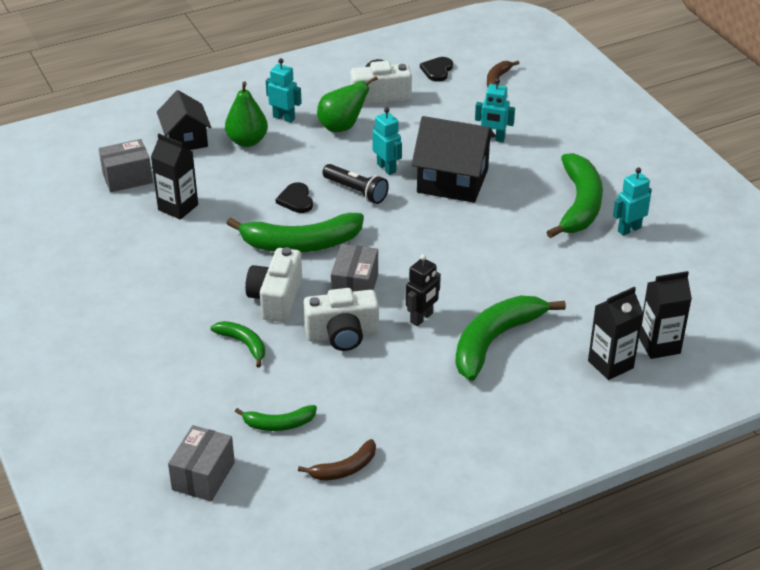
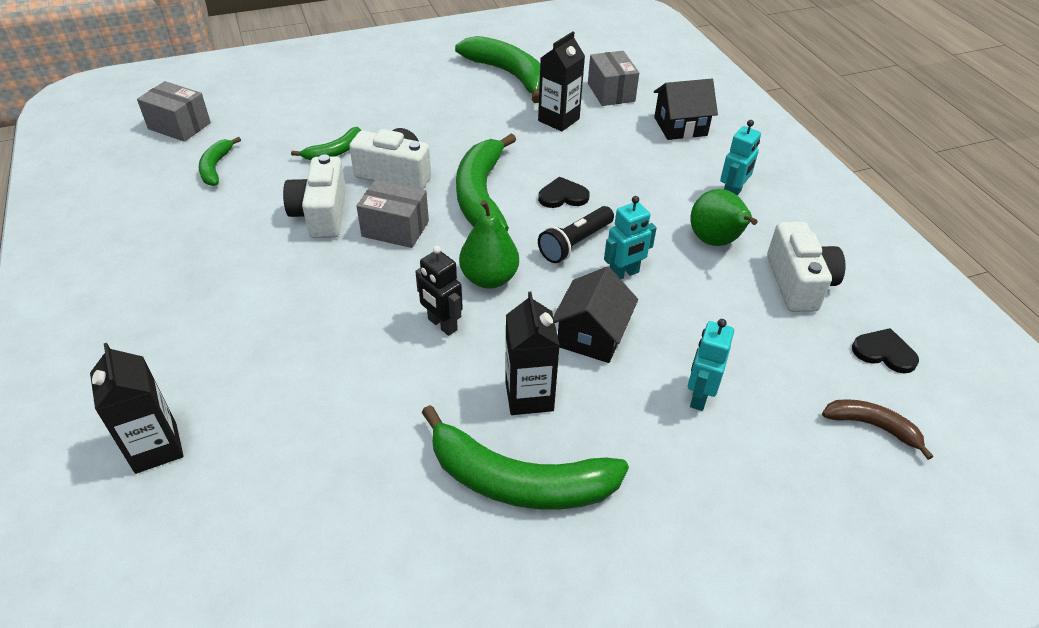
camera: 95 degrees right, 5 degrees up
(247, 141) = (679, 166): green pear -> green pear (489, 278)
(344, 468) = (133, 202): brown banana -> none
(422, 318) = (323, 276): black robot -> black robot (442, 325)
(452, 181) = (592, 335): black house -> black house, size x0.66
(495, 341) = (256, 335): green banana -> green banana (509, 75)
(629, 229) = (442, 540): turquoise robot -> none
(659, 345) = (162, 518): black carton -> black carton (529, 396)

